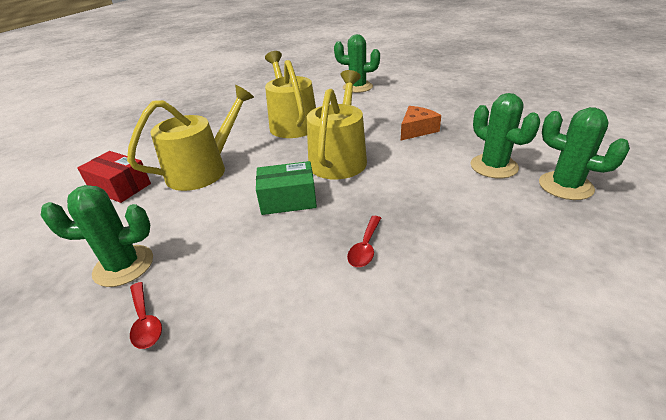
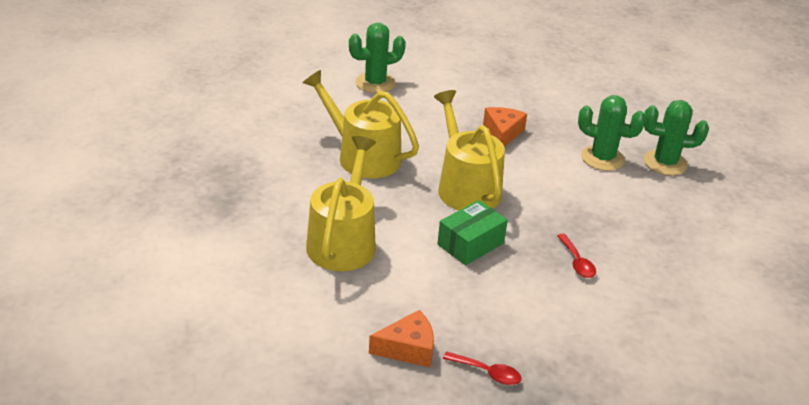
camera: 40 degrees left, 0 degrees up
(120, 187) = (279, 289): red box -> none
(123, 266) = (408, 349): green cactus -> orange cheese

